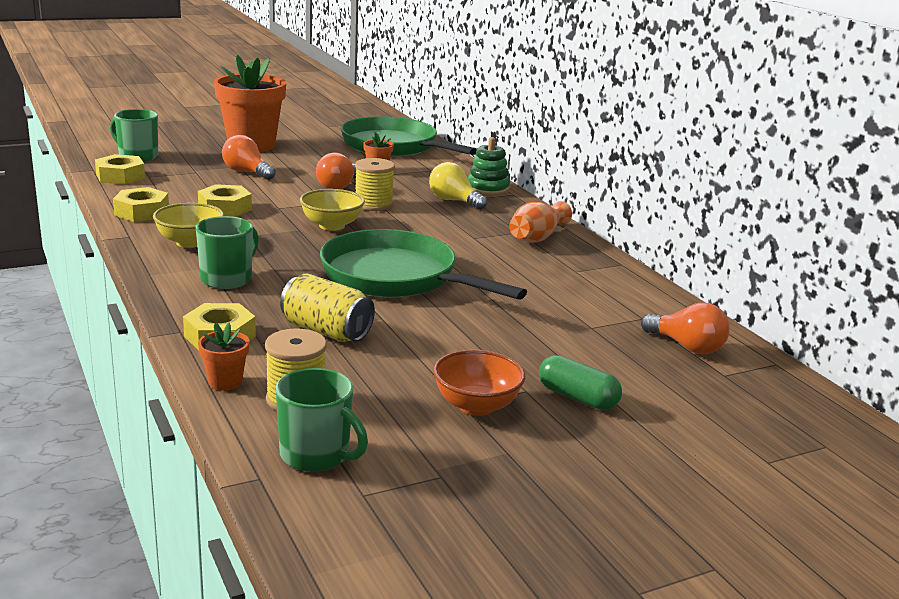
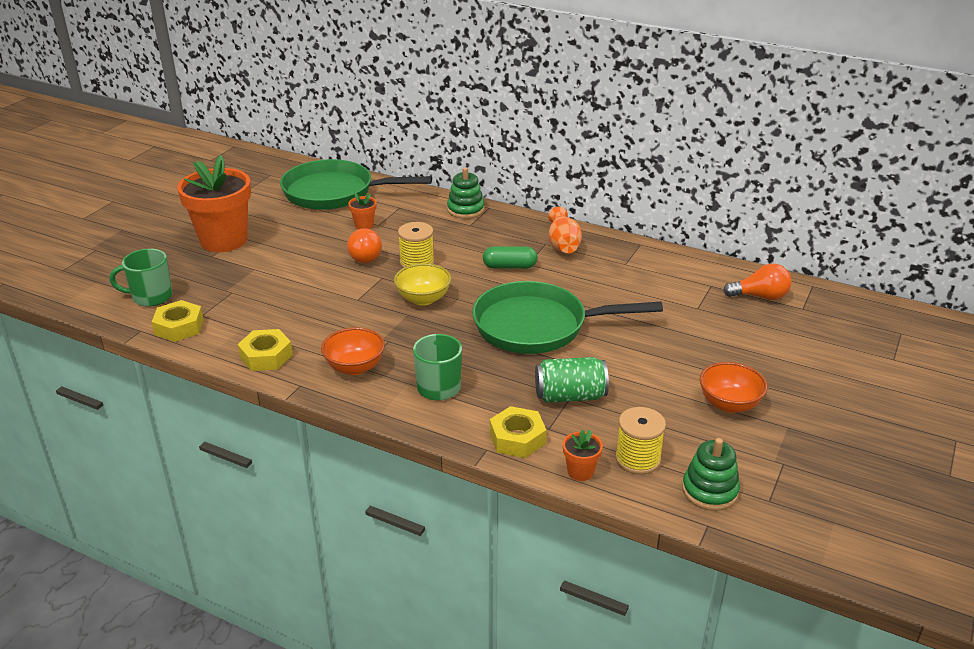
camera: 35 degrees left, 10 degrees up
(190, 242) = (355, 367): yellow bowl -> orange bowl
(225, 208) = (321, 320): yellow nut -> none
(247, 172) = (272, 273): orange light bulb -> none
(316, 455) = (710, 491): green mug -> green stacking toy
(326, 331) = (570, 396): yellow can -> green can
(454, 201) = (463, 233): yellow light bulb -> none
(577, 397) = (764, 367): green capsule -> green capsule (509, 266)

